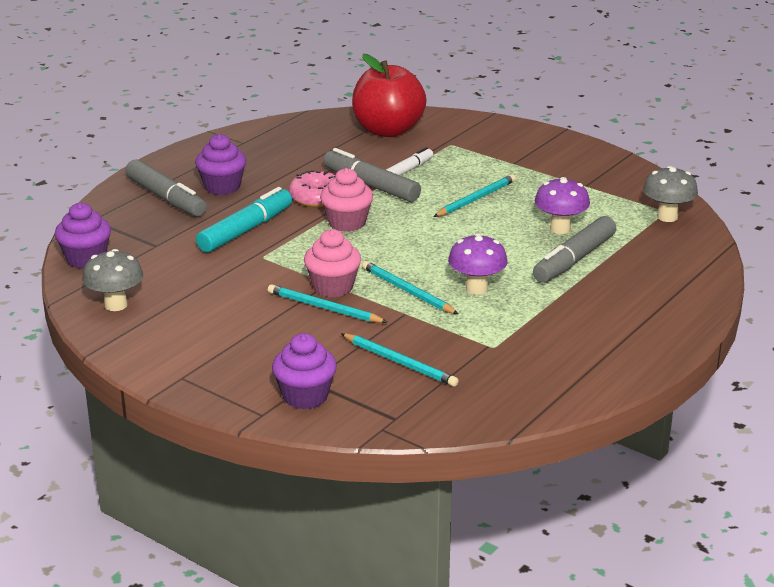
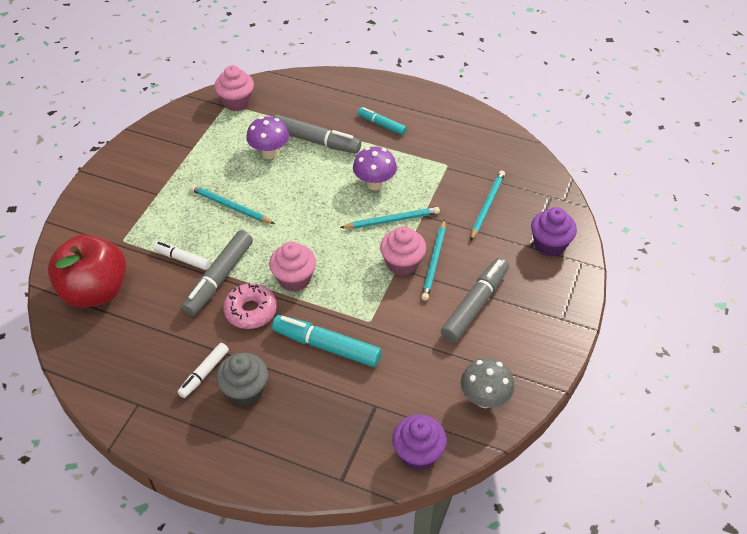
camera: 105 degrees left, 20 degrees up
(166, 198) = (279, 431): grey marker -> grey marker (475, 305)
(222, 187) = (245, 391): purple cupcake -> grey cupcake
(256, 171) = (204, 373): none -> white marker
(407, 291) = (392, 220): turquoise pencil -> turquoise pencil turned 135 degrees counterclockwise
(594, 310) = (381, 125): none -> turquoise marker
(667, 217) = (236, 102): grey mushroom -> pink cupcake

